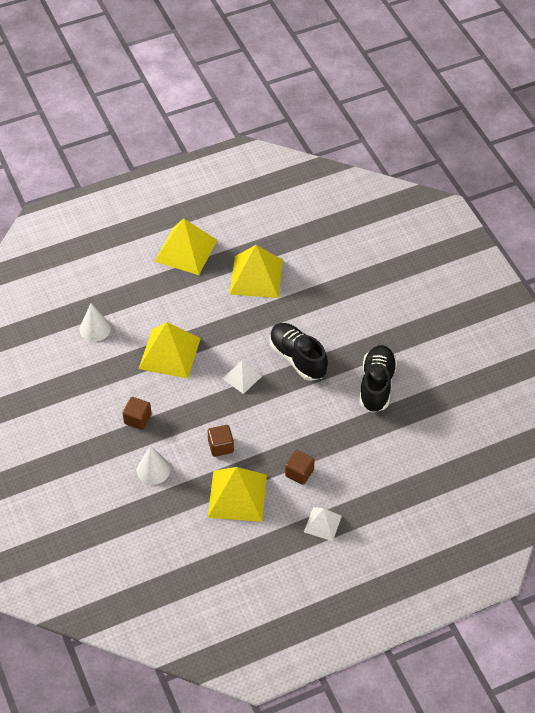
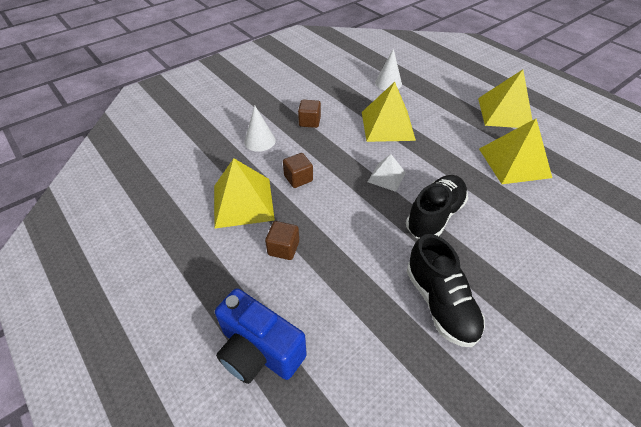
camera: 75 degrees right, 5 degrees down
(322, 524) = (218, 285): white pyramid -> none
(376, 385) = (440, 303): black shoe -> black shoe turned 75 degrees clockwise
(384, 503) = (259, 351): none -> blue camera

